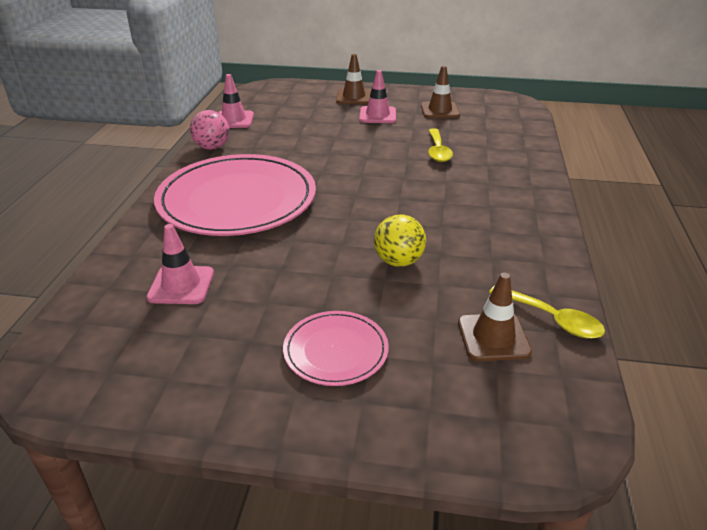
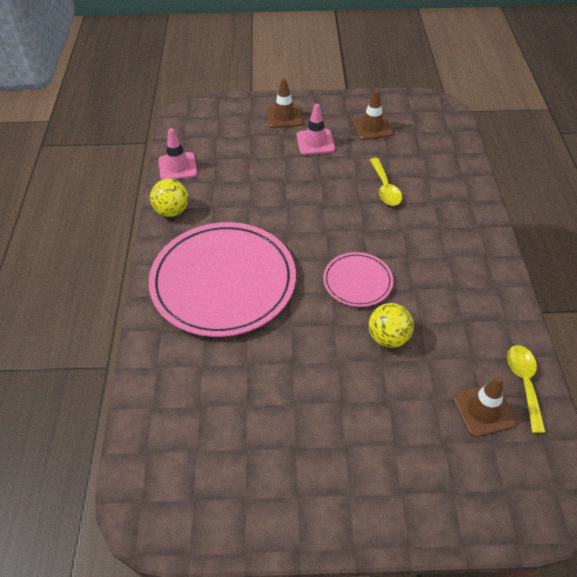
camera: 10 degrees left, 15 degrees up
(181, 285) = (214, 396): pink traffic cone -> none
(212, 147) = (172, 211): pink ball -> yellow ball
(336, 351) = (366, 445): pink plate -> pink plate (357, 281)
(552, 319) = (524, 383): yellow spoon -> yellow spoon turned 120 degrees counterclockwise

